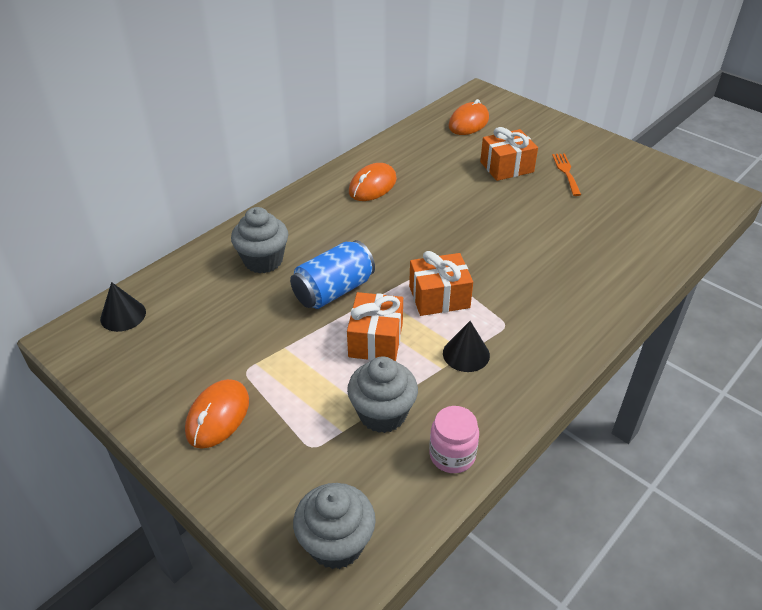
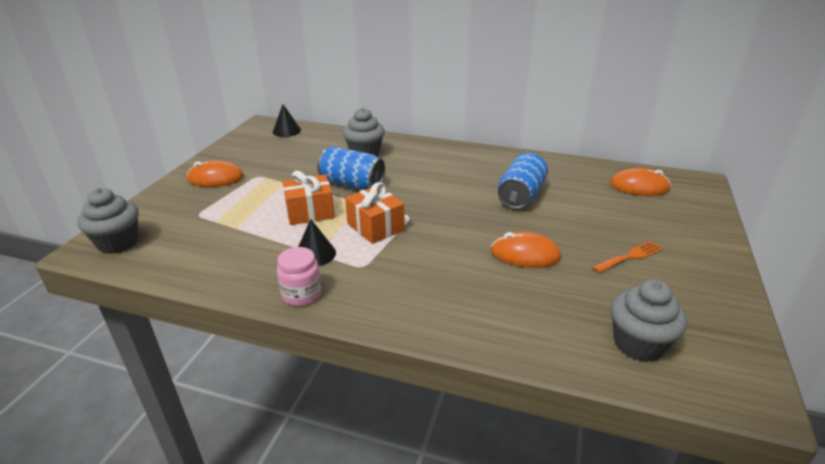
camera: 65 degrees right, 10 degrees down
(372, 185) = (489, 168): orange mouse -> orange mouse (525, 254)
(382, 414) = (236, 232): grey cupcake -> grey cupcake (638, 344)
(441, 187) = (520, 196): none -> blue can
(452, 455) = (203, 271): pink jar -> pink jar (301, 294)
(506, 167) = (593, 220): orange gift -> none

